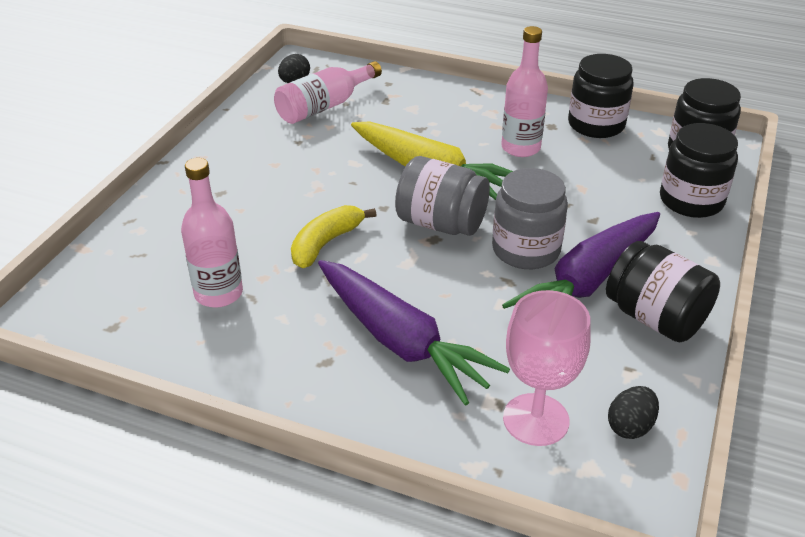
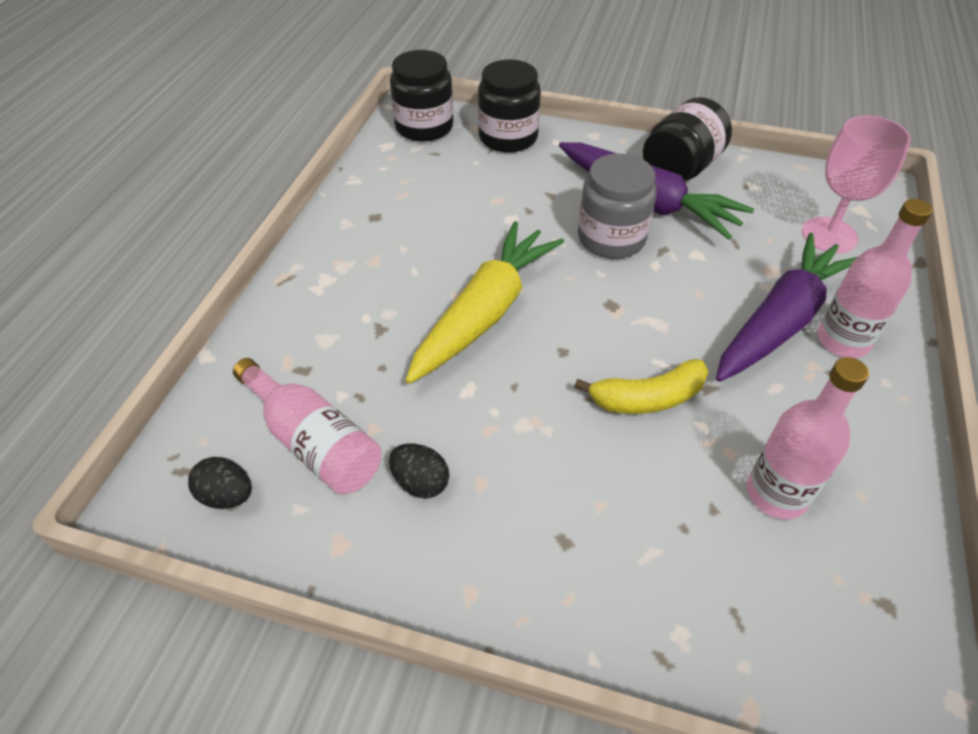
camera: 95 degrees left, 10 degrees up
(326, 243) = (647, 398): yellow banana -> yellow banana turned 45 degrees counterclockwise
(441, 224) = (583, 300): grey jar -> none
(520, 148) = (423, 240): pink bottle -> pink bottle (842, 341)
(596, 125) = (373, 185): black jar -> none
(630, 426) = (808, 189): black egg -> black egg (420, 482)

